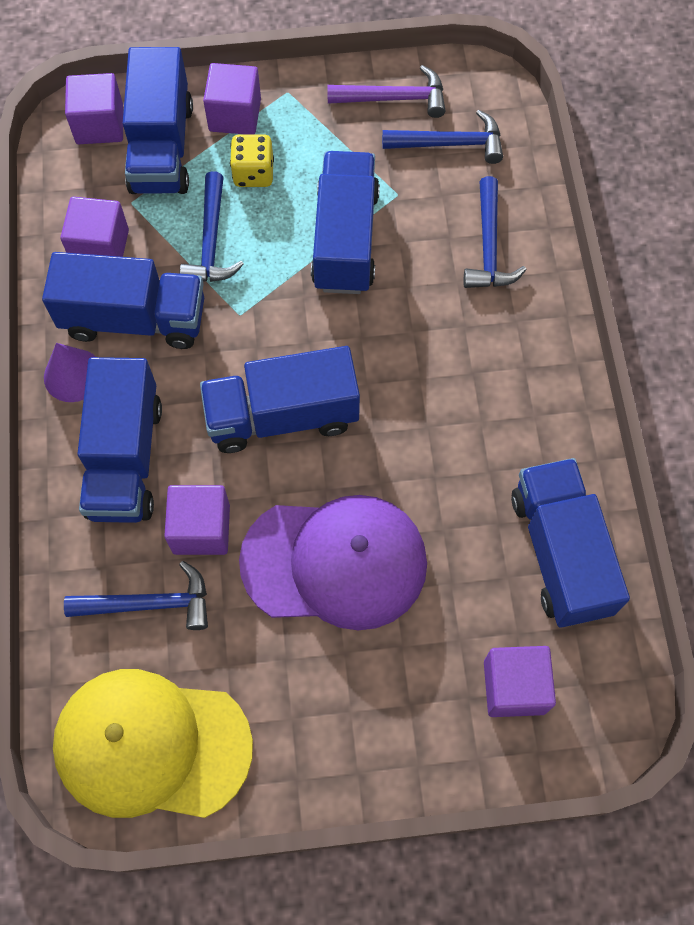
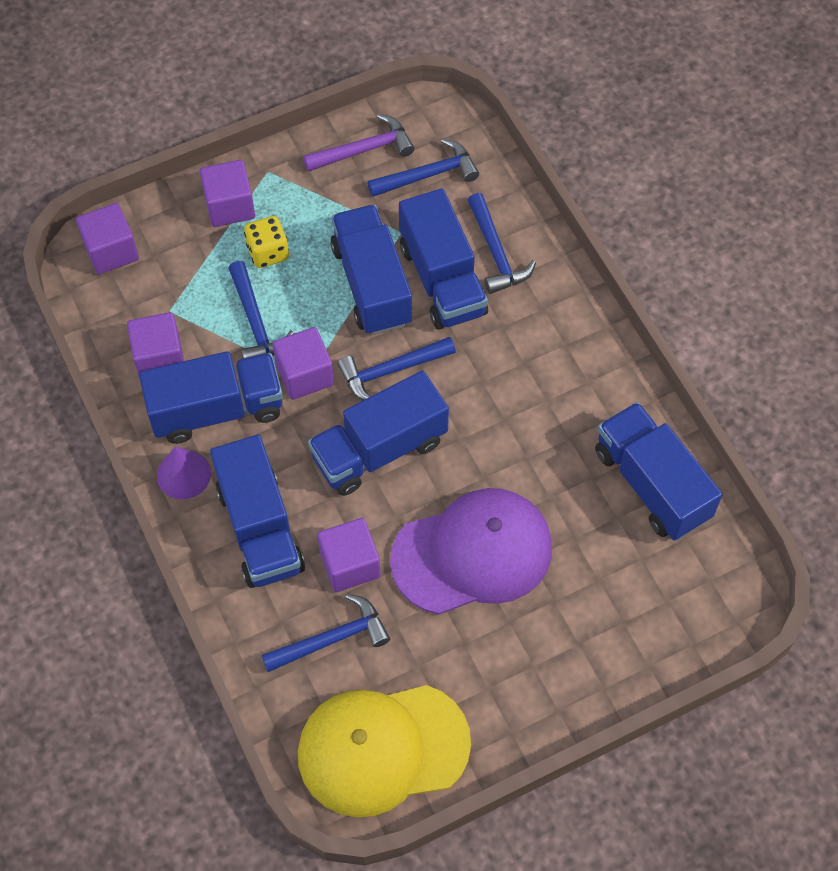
camera: 20 degrees left, 5 degrees down
(162, 147) = (176, 254): blue truck -> blue truck (442, 279)
(329, 336) = (391, 371): none -> blue hammer
(514, 687) = (655, 601): purple cube -> purple cube (304, 374)

